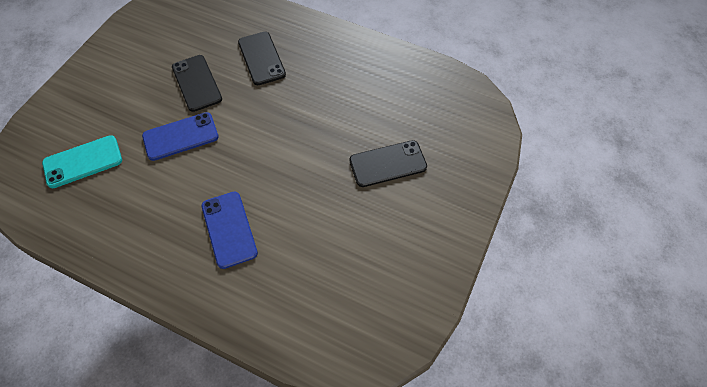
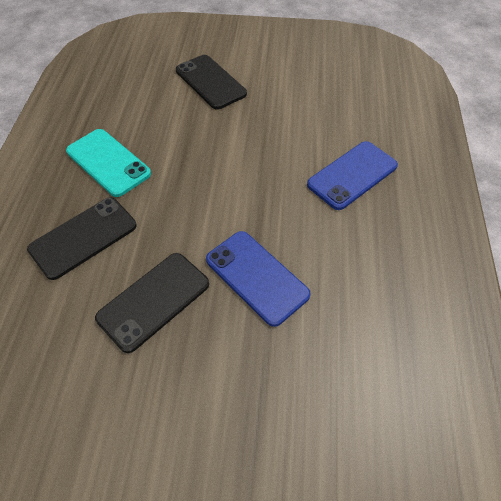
camera: 110 degrees left, 5 degrees down
(83, 162) = (359, 388): turquoise phone -> turquoise phone (108, 162)

